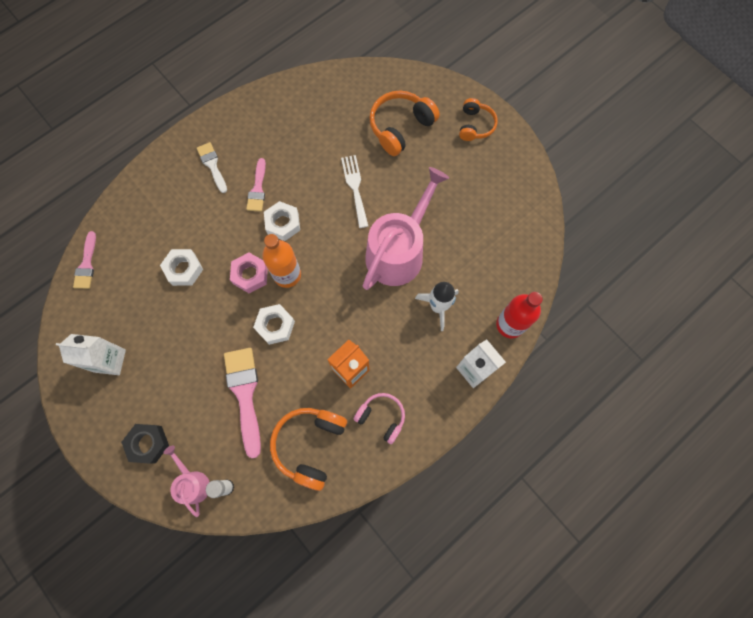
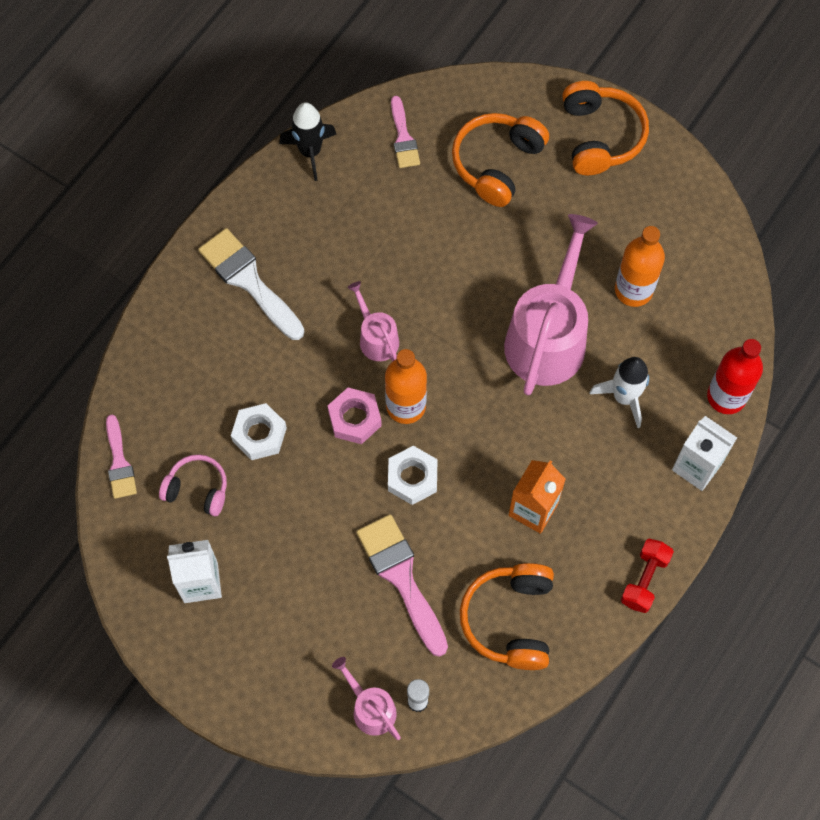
camera: 15 degrees left, 5 degrees down
(148, 444) = (293, 675): black nut -> none
(212, 165) = (248, 280): white brush -> white brush, size x1.67
(257, 189) = (325, 299): pink brush -> pink brush (403, 138)
(280, 91) = (310, 152): none -> black rocket
(283, 223) = (376, 338): white nut -> pink watering can
(355, 187) = (460, 263): white fork -> none
(381, 417) = (593, 560): pink headphones -> pink headphones (197, 489)
(413, 442) = (644, 580): none -> red dumbbell
(467, 234) = (633, 290): none -> orange bottle
(475, 125) = (600, 136): orange headphones -> orange headphones, size x1.57

